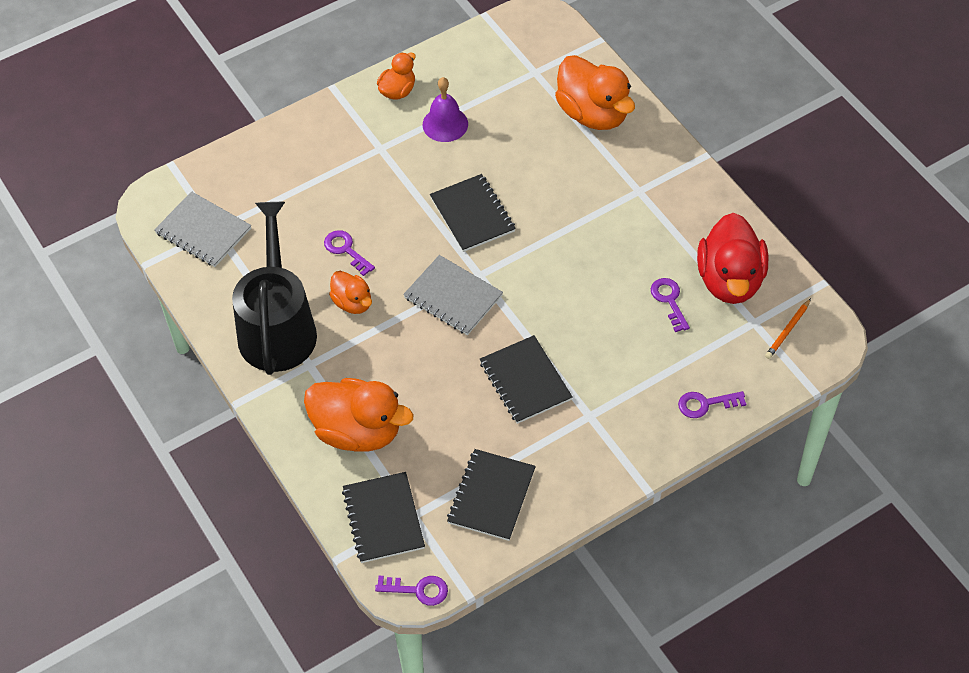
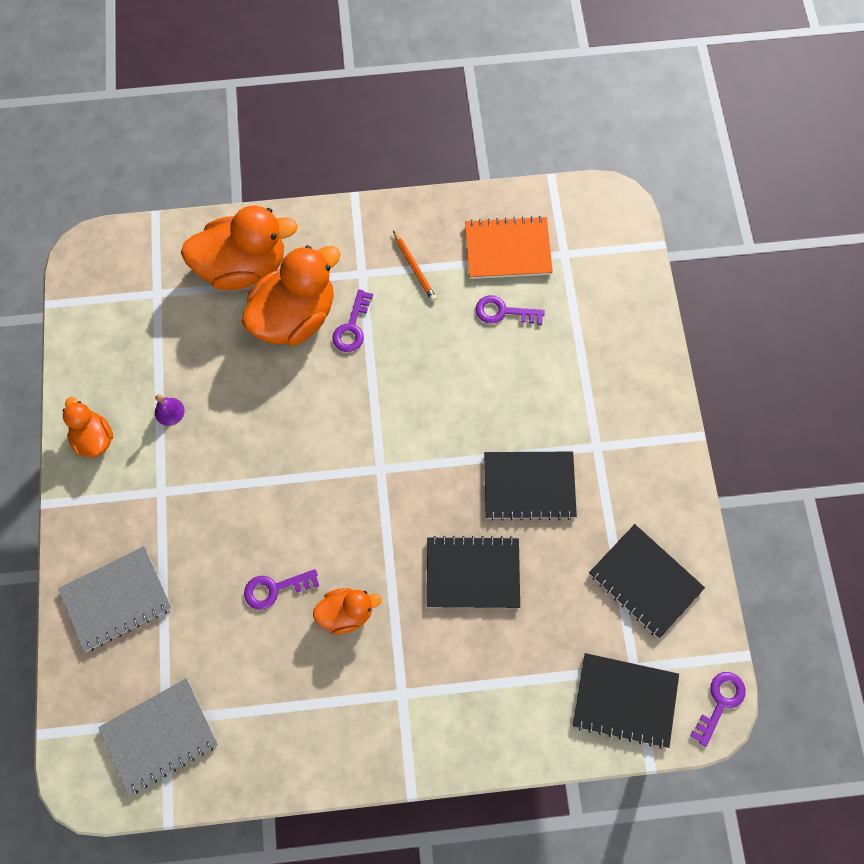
camera: 65 degrees left, 15 degrees up
(277, 327) = (336, 707): black watering can -> none
(358, 431) = (509, 679): orange duck -> orange duck (295, 316)
(445, 124) = (169, 411): purple bell -> purple bell, size x0.55
(453, 297) = (393, 507): grey notebook -> grey notebook (116, 599)
(472, 214) = (302, 440): black notebook -> black notebook (473, 573)
(705, 404) = (632, 339): purple key -> purple key (352, 327)
(730, 280) = (507, 249): red duck -> orange notebook
(787, 330) = (587, 231): orange pencil -> orange pencil (414, 268)

